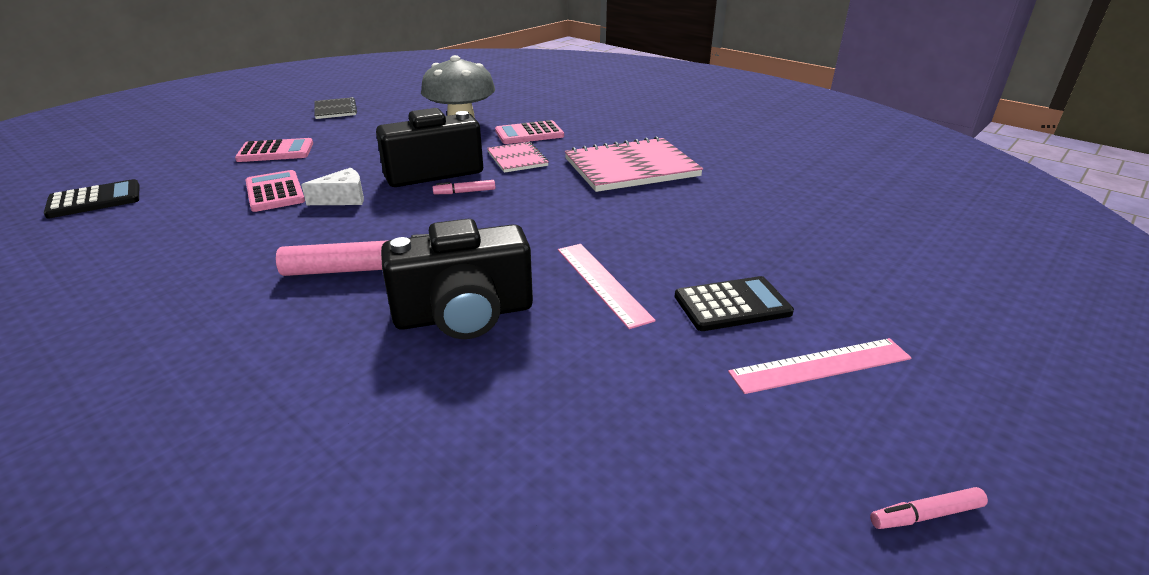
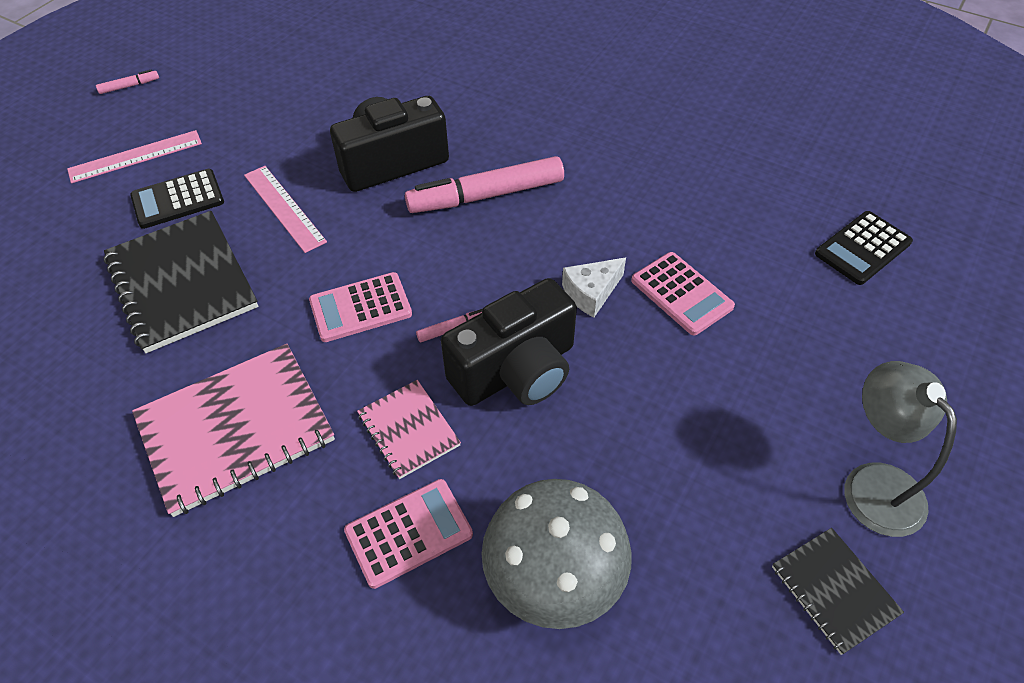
camera: 170 degrees right, 20 degrees up
(272, 127) = (873, 483): none -> grey lamp
(276, 152) = (778, 393): pink calculator -> pink calculator (360, 308)
(697, 237) = (182, 282): none -> black notebook

